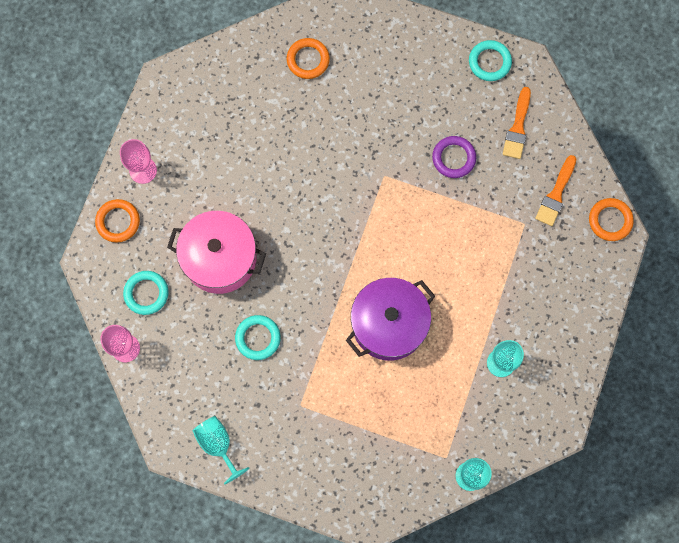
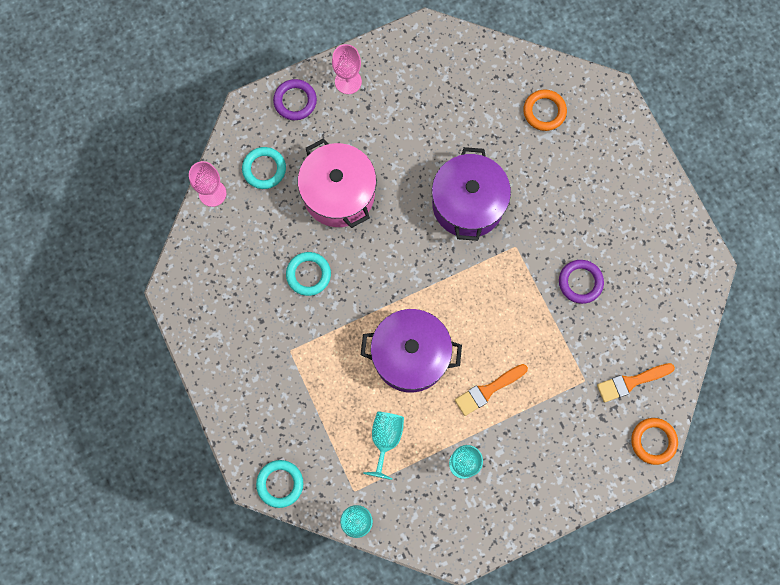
camera: 45 degrees right, 0 degrees up
(118, 222) = (295, 101): orange ring -> purple ring
(217, 444) = (206, 321): turquoise goblet -> turquoise goblet (385, 439)
(320, 177) = (468, 204): none -> purple pot
(489, 62) = (680, 238): turquoise ring -> turquoise ring (280, 484)
(517, 127) = (652, 305): orange brush -> orange brush (488, 390)

